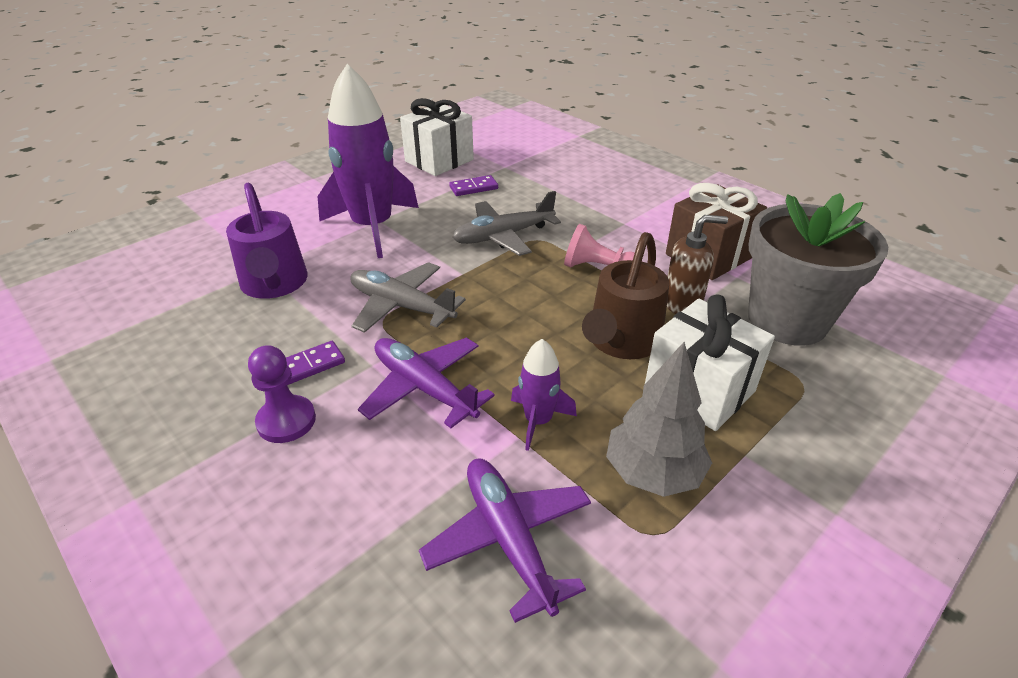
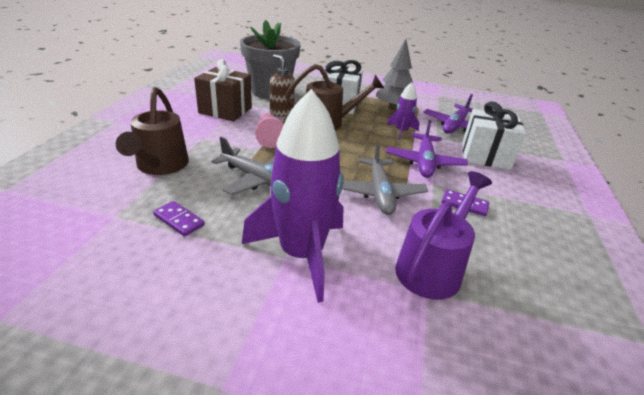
camera: 125 degrees left, 5 degrees down
(286, 421) = (498, 193): purple pawn -> none
(439, 161) = (112, 273): white gift -> white gift (485, 156)
(572, 192) = (160, 166): none -> brown watering can

